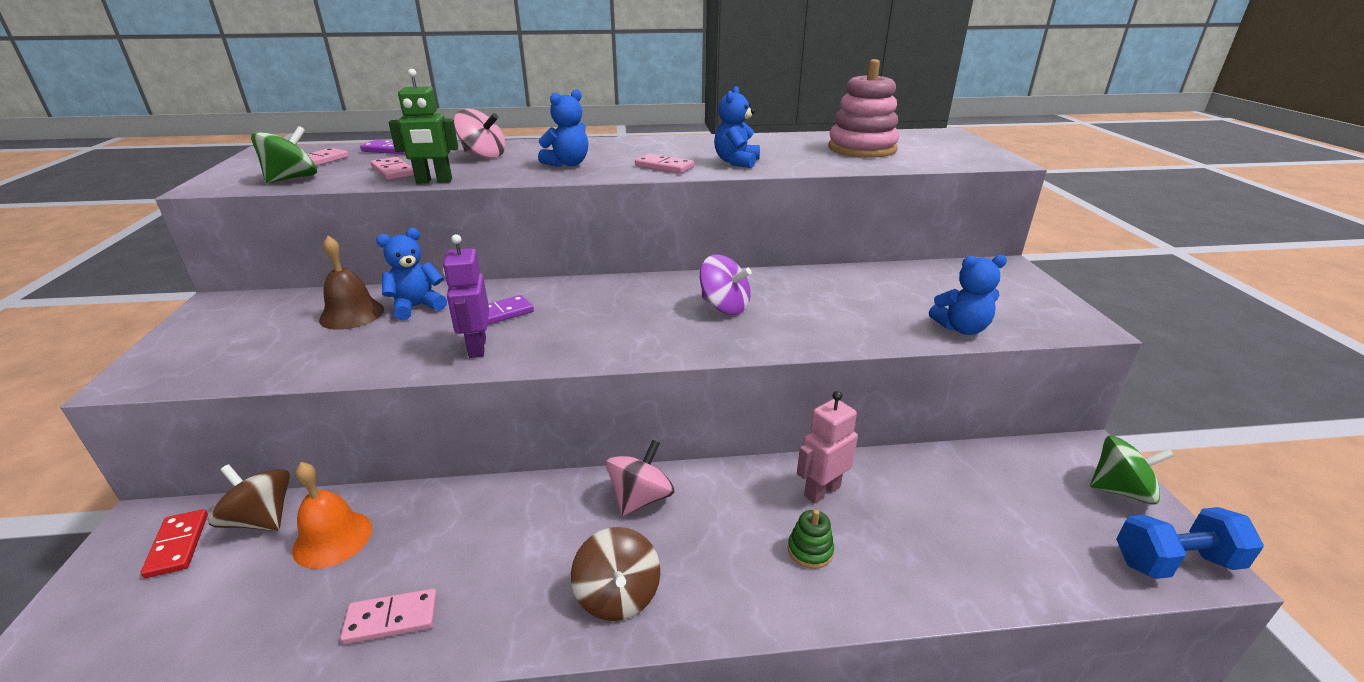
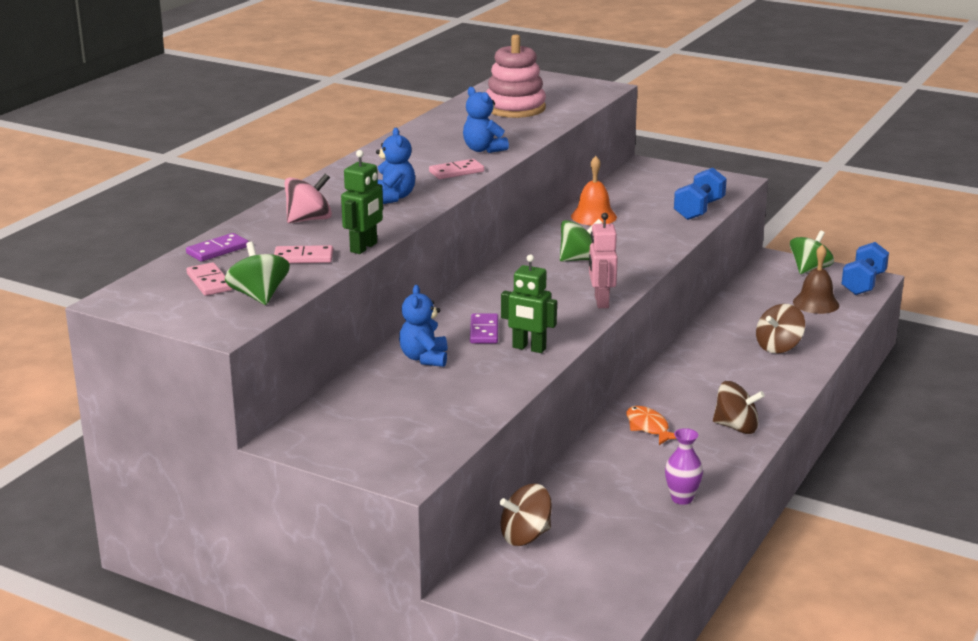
camera: 55 degrees left, 5 degrees down
(178, 545) = (519, 571): red domino -> none
(332, 539) = (581, 510): orange bell -> orange bell (593, 216)
(352, 314) = (401, 384): brown bell -> brown bell (816, 303)
(391, 618) = (682, 498): pink domino -> purple vase
(477, 347) = (529, 348): purple robot -> green robot
(560, 515) = (649, 427): none -> orange fish
(640, 498) = (662, 398): pink spinning top -> none
(724, 307) = (580, 259): purple spinning top -> green spinning top
(810, 550) = (761, 364): green stacking toy -> none
(821, 491) = (720, 343): pink robot -> pink robot (601, 302)
(876, 548) = (778, 347): none -> brown spinning top
(961, 328) = (699, 210): blue teddy bear -> blue dumbbell

